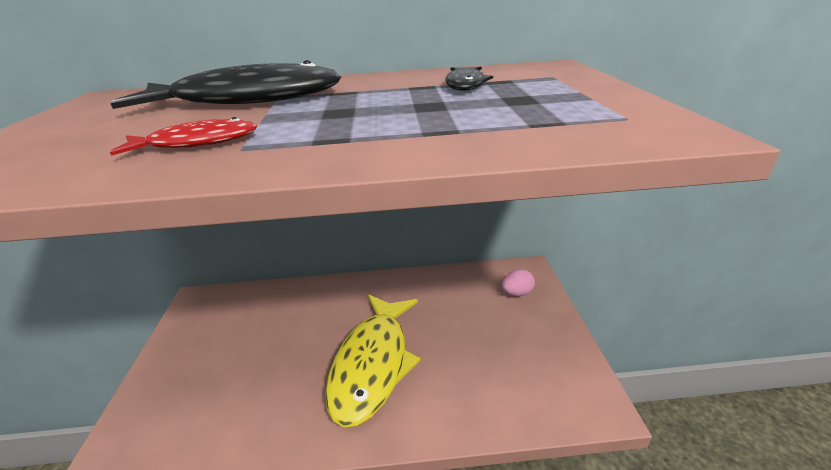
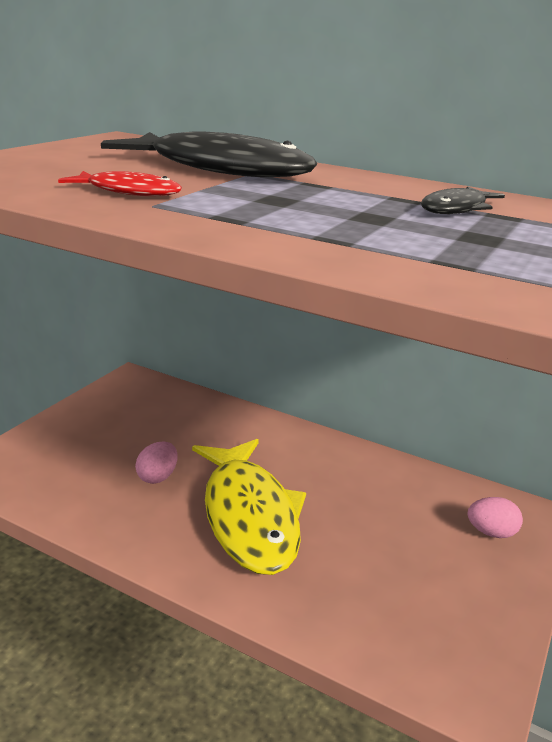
camera: 30 degrees right, 5 degrees down
(281, 371) = (157, 477): none -> pink egg
(373, 364) = (249, 516): yellow fish -> yellow fish turned 60 degrees counterclockwise

